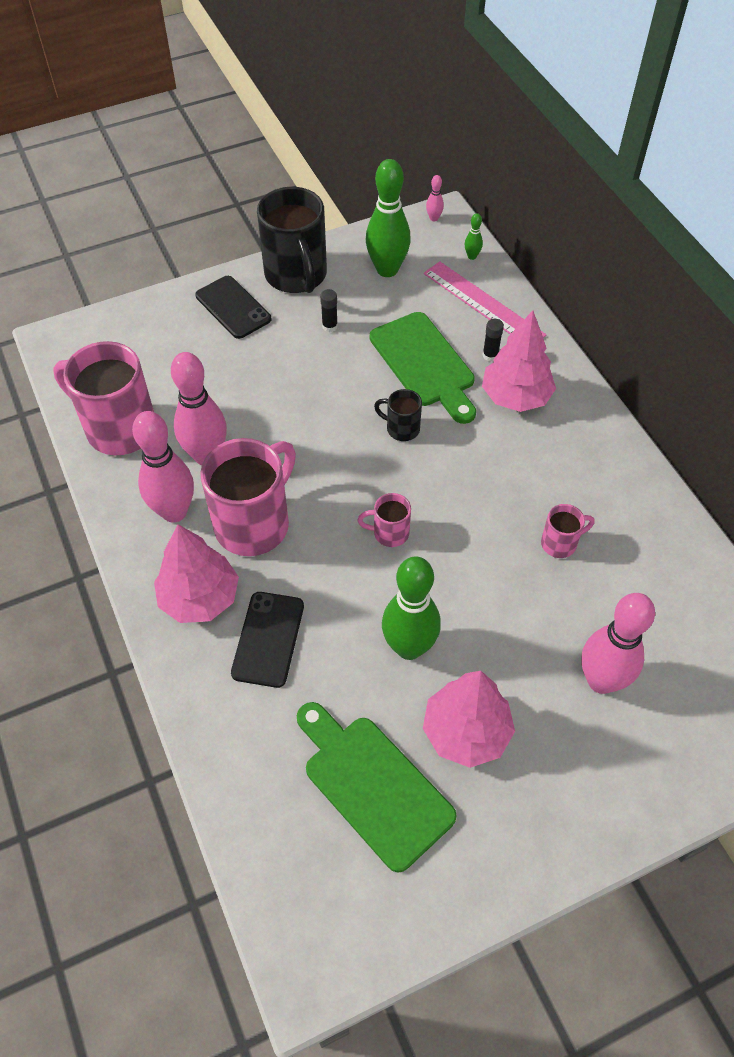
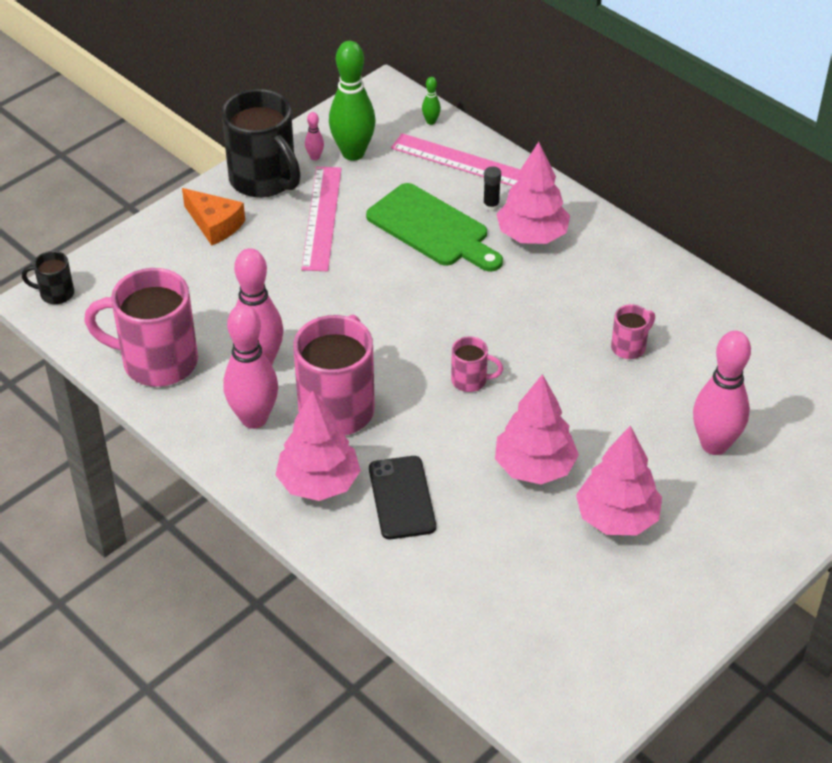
camera: 20 degrees left, 10 degrees down
(233, 307) = (214, 224): black phone -> orange cheese
(330, 326) = (322, 218): black glue stick -> pink ruler
(373, 785) = (556, 582): green cutting board -> none
(389, 533) = (470, 380): pink mug -> pink mug turned 150 degrees counterclockwise
(401, 428) = (438, 290): black mug -> black mug (55, 293)
(409, 647) = (534, 467): green bowling pin -> pink tree
(434, 218) = (376, 95): pink bowling pin -> pink bowling pin (315, 157)

